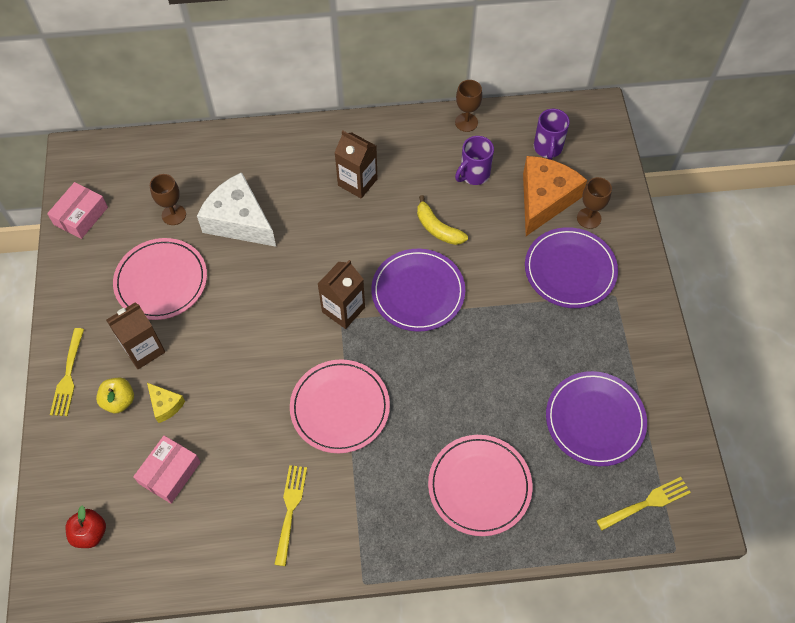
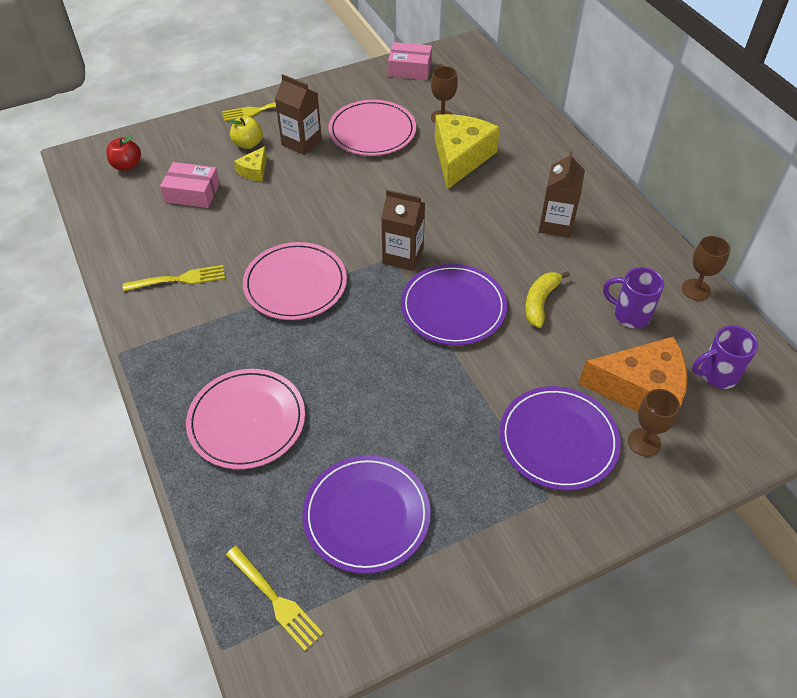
camera: 70 degrees right, 10 degrees down
(239, 221) = (460, 158): white cheese -> yellow cheese

